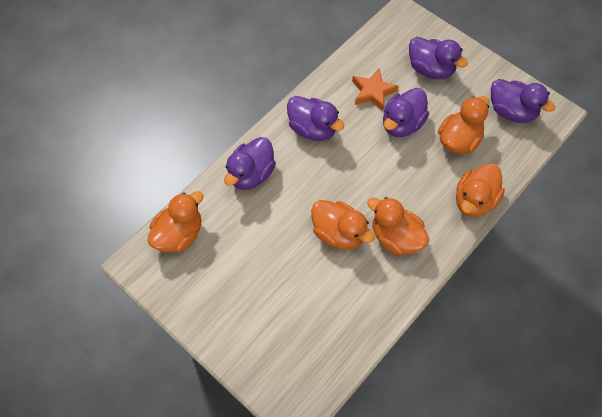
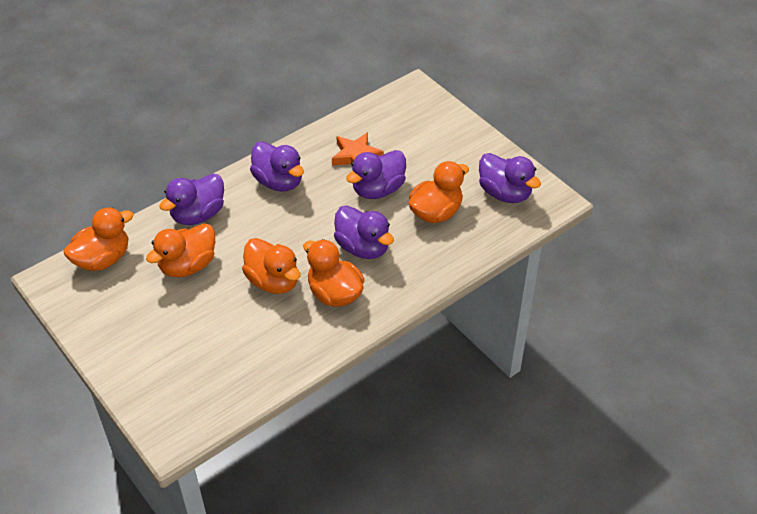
camera: 10 degrees right, 15 degrees down
(430, 69) = (427, 143): purple duck -> purple duck (363, 247)
(474, 200) = (434, 271): orange duck -> orange duck (188, 265)

